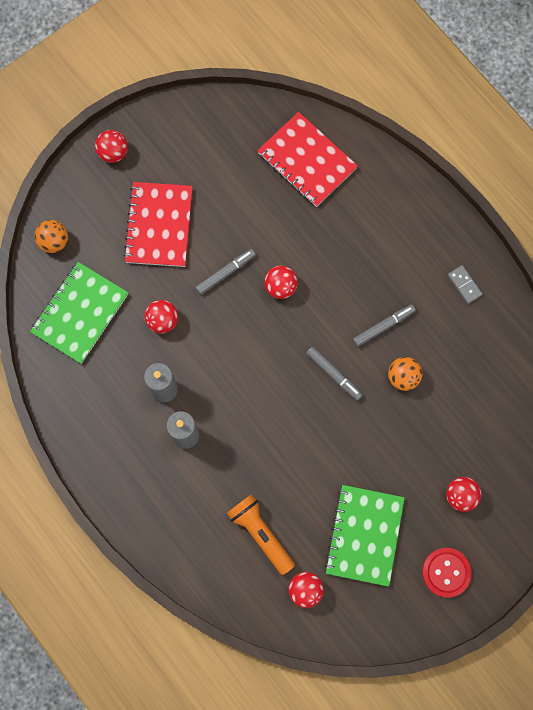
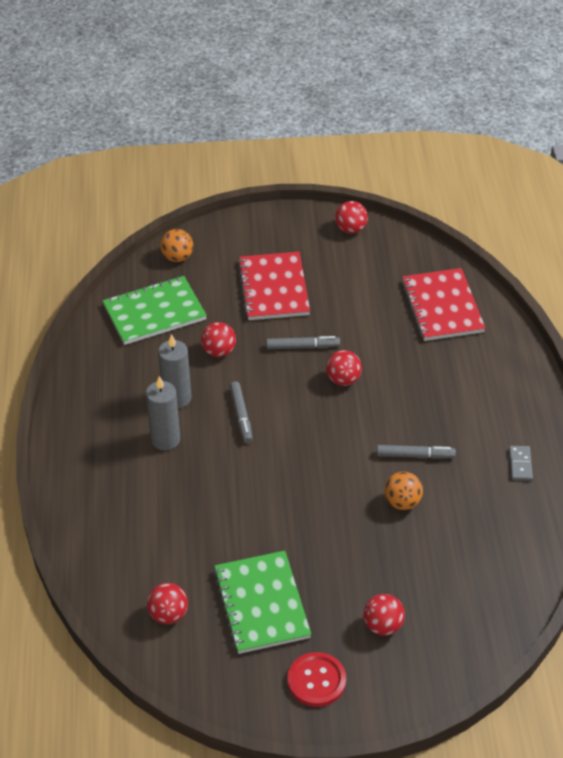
camera: 35 degrees right, 30 degrees down
(113, 152) = (278, 225): red ball -> red ball (350, 229)
(159, 225) = (273, 288): red notebook -> red notebook turned 45 degrees counterclockwise
(260, 533) = (166, 547): orange flashlight -> none
(334, 374) = (338, 466): grey marker -> grey marker (241, 415)
(364, 535) = (261, 604): green notebook -> green notebook turned 60 degrees counterclockwise

